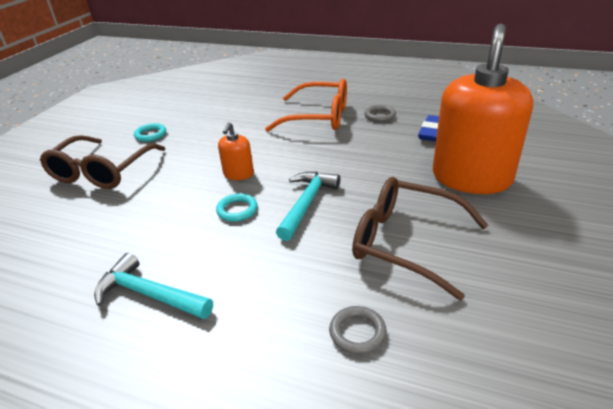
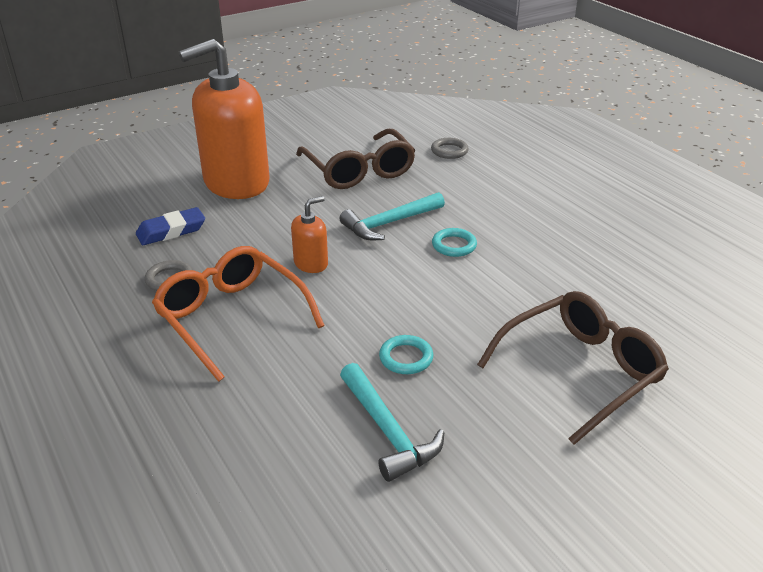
camera: 145 degrees left, 0 degrees up
(149, 294) = (567, 216): turquoise hammer -> turquoise hammer (387, 431)
(150, 134) = (481, 418): turquoise ring -> turquoise ring (406, 358)
(238, 174) = (418, 282): orange soap dispenser -> orange soap dispenser (311, 263)

